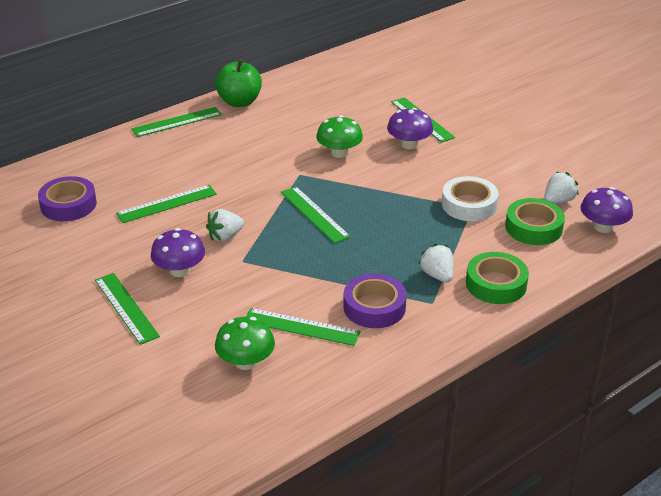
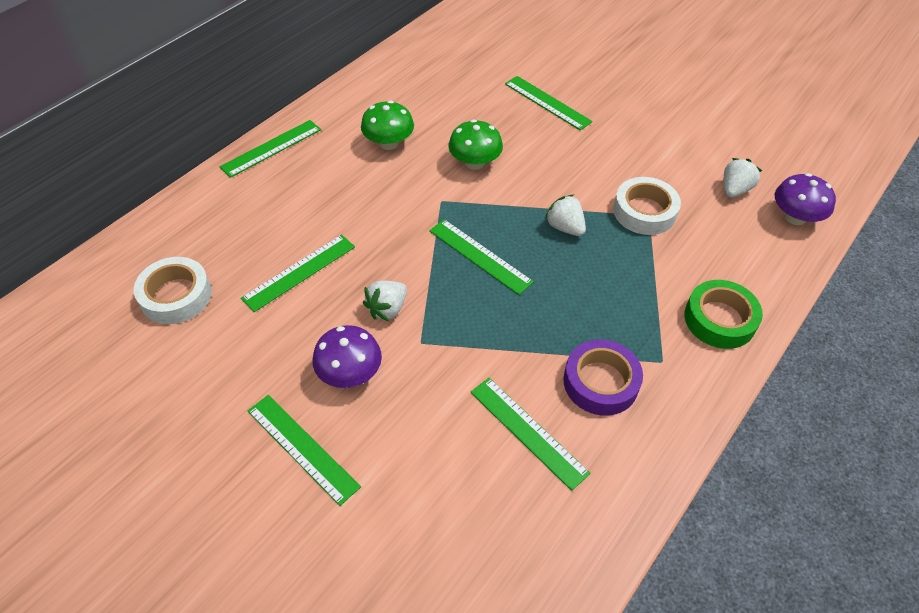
camera: 15 degrees left, 15 degrees up
(68, 205) = (176, 296): purple tape -> white tape
(239, 102) = (335, 108): green apple -> none
(246, 362) = (482, 504): green mushroom -> green mushroom (388, 143)
(301, 327) = (528, 431): green ruler -> green ruler turned 45 degrees clockwise
(409, 144) = (547, 138): purple mushroom -> none
(437, 275) = (651, 319): white strawberry -> white strawberry (565, 227)
(533, 227) = (725, 231): green tape -> none

